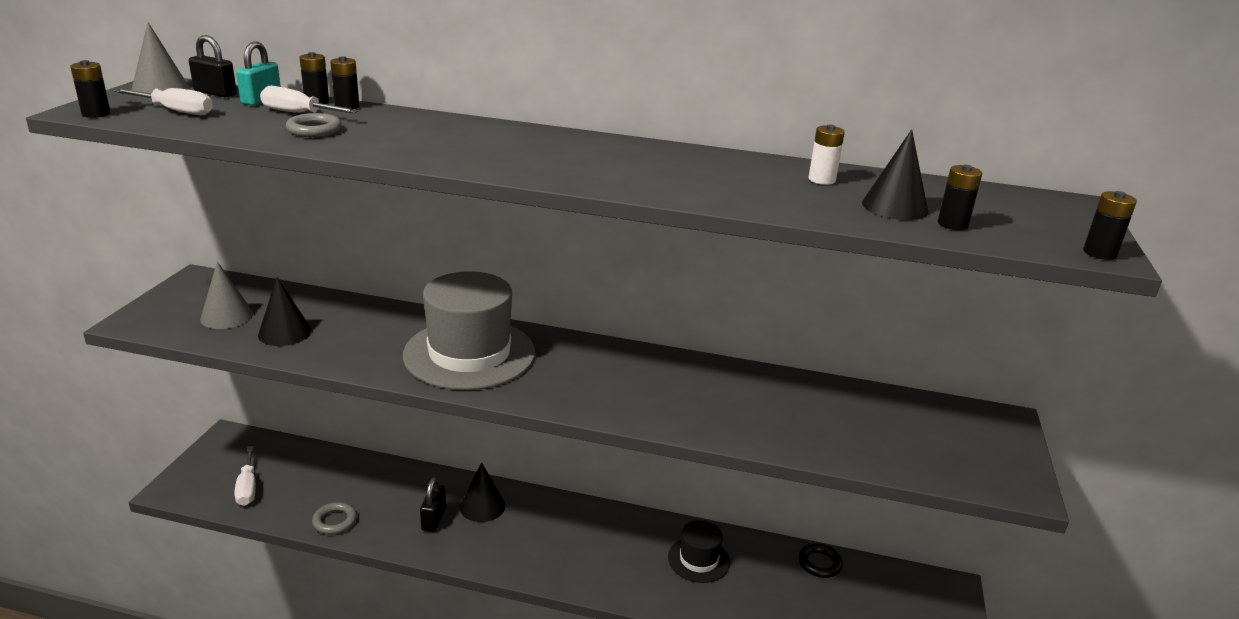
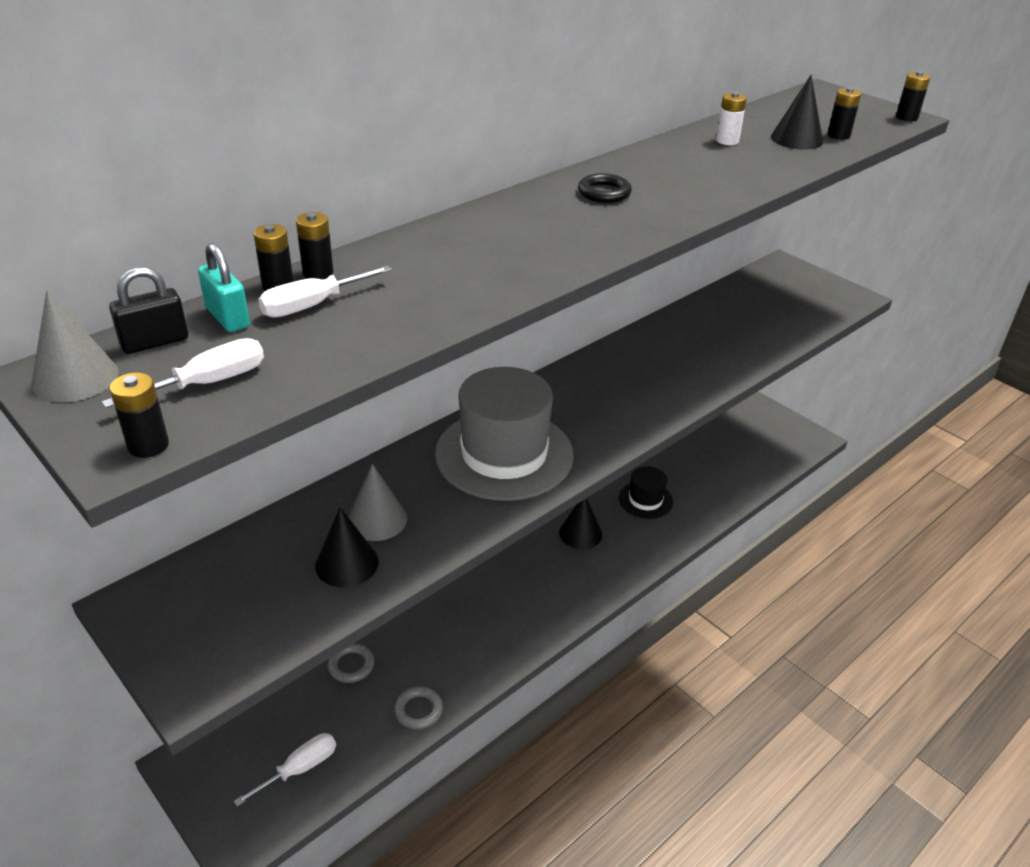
camera: 55 degrees left, 10 degrees up
(227, 316) = (261, 600): grey cone -> grey cone (377, 519)
(247, 488) = (299, 769): white screwdriver -> white screwdriver turned 60 degrees counterclockwise
(314, 130) = (388, 309): grey ring -> grey ring (351, 665)
(434, 519) = (475, 635): black padlock -> none
(482, 506) = (484, 595): black cone -> black cone (580, 533)
(819, 563) = (691, 445): black ring -> black ring (604, 193)

